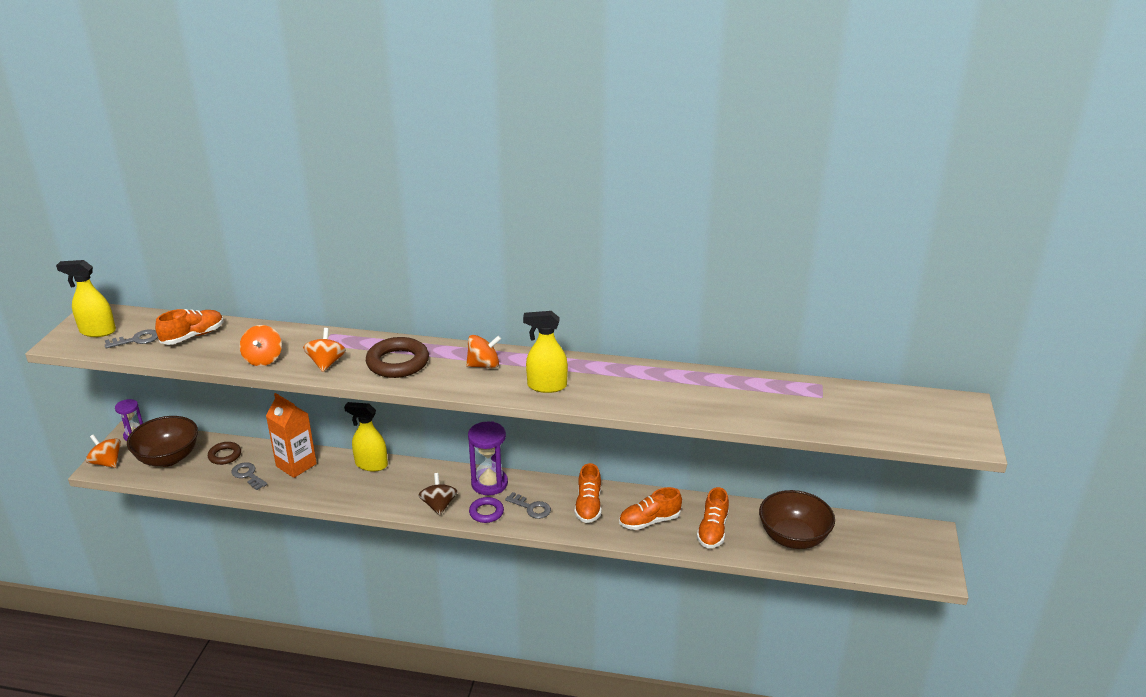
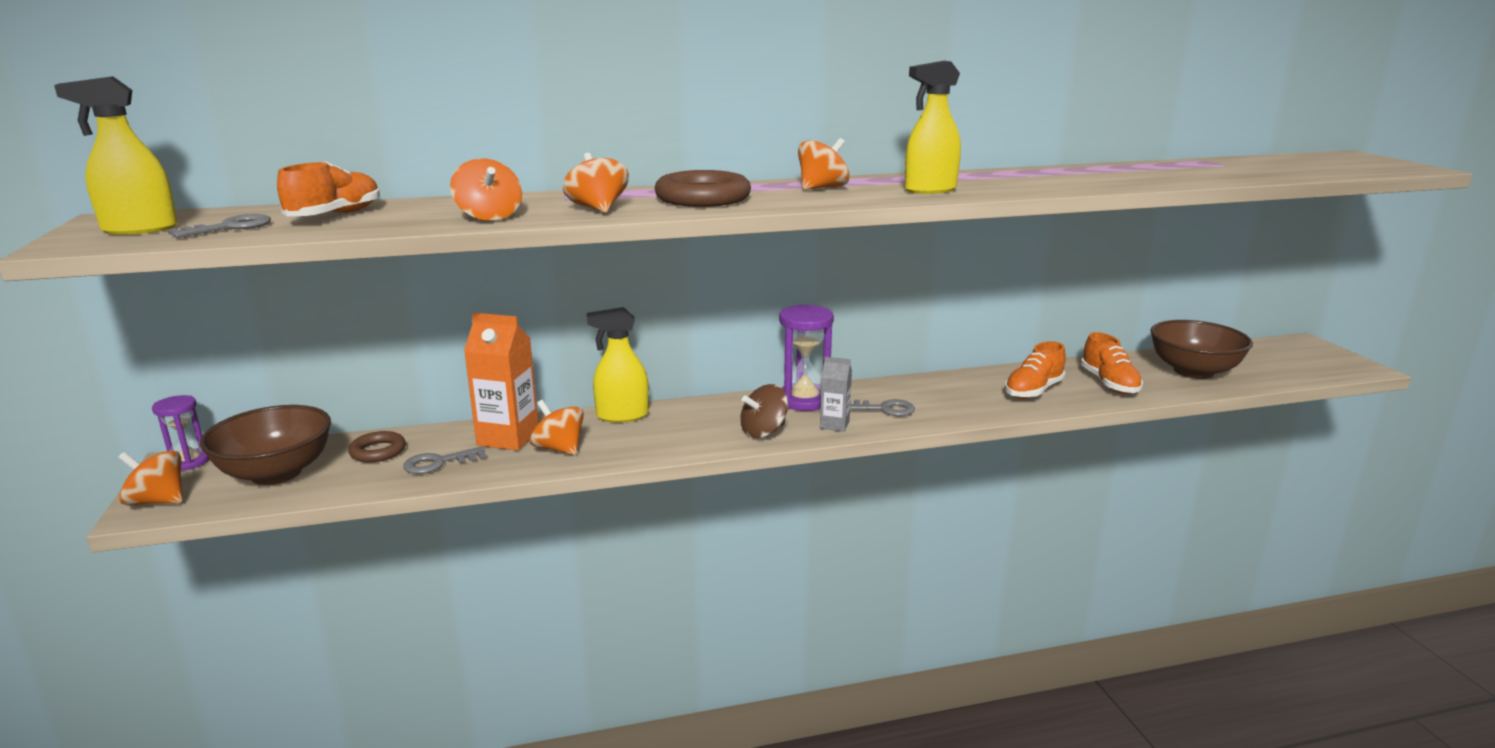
camera: 25 degrees left, 10 degrees down
(248, 475) = (438, 463): grey key -> grey key turned 45 degrees counterclockwise
(315, 483) = (559, 449): none -> orange spinning top
(439, 505) = (764, 432): brown spinning top -> brown spinning top turned 90 degrees counterclockwise
(486, 512) = (834, 425): purple ring -> grey carton
(588, 506) = (948, 393): orange shoe -> none

